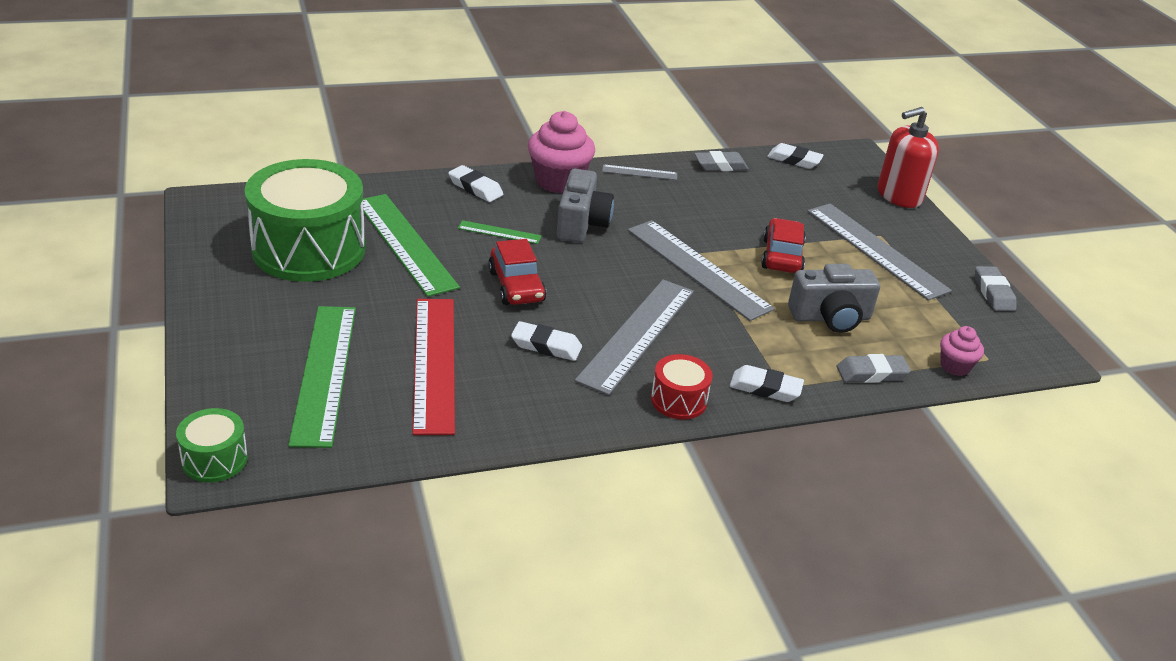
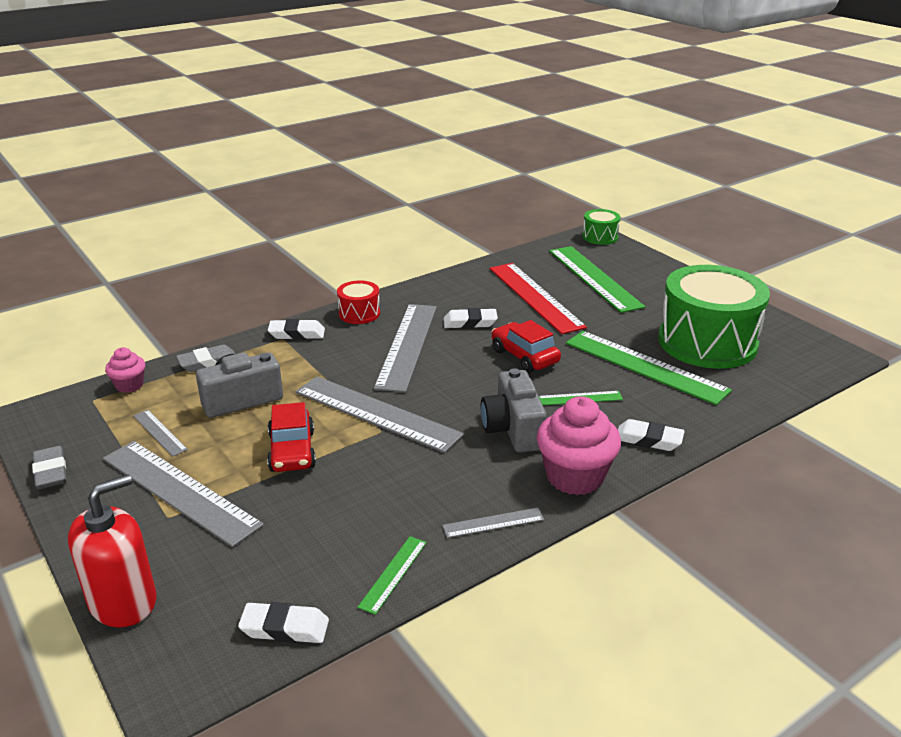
camera: 165 degrees right, 5 degrees down
(720, 166) = (393, 574): grey eraser -> green ruler
(906, 304) = (160, 432): none -> grey ruler

